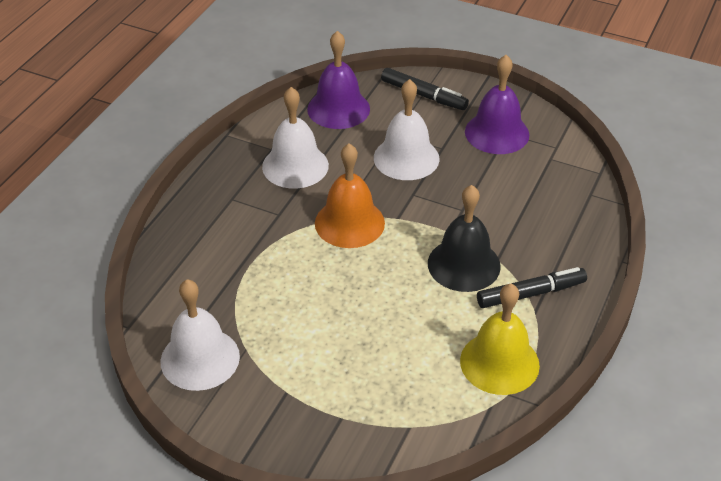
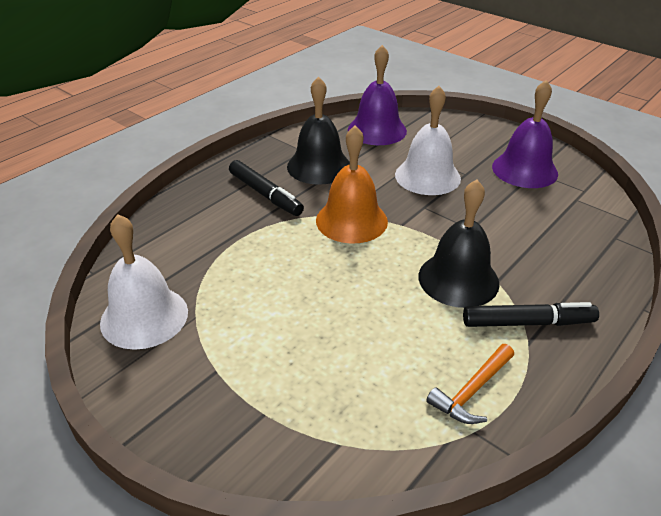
camera: 15 degrees right, 5 degrees down
(295, 166) = (319, 166): white bell -> black bell
(423, 95) = (460, 131): black marker -> black marker (265, 194)
(499, 362) = (472, 391): yellow bell -> orange hammer

